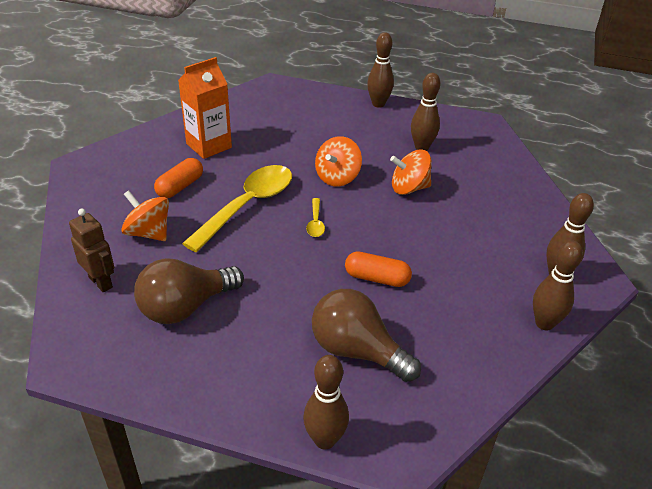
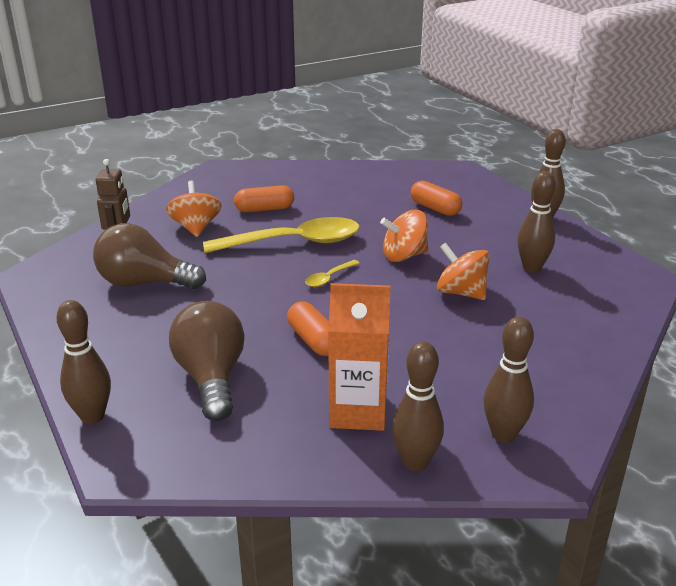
camera: 45 degrees right, 10 degrees down
(209, 146) = (331, 192): orange carton -> orange carton (358, 411)
(303, 127) = (435, 208): none -> orange capsule

